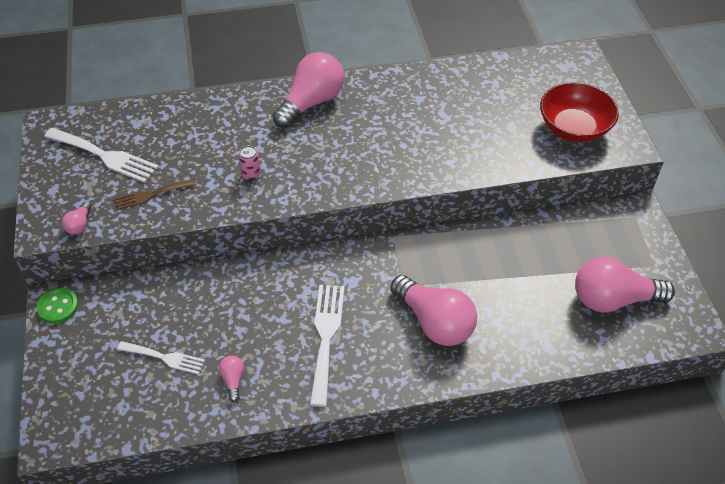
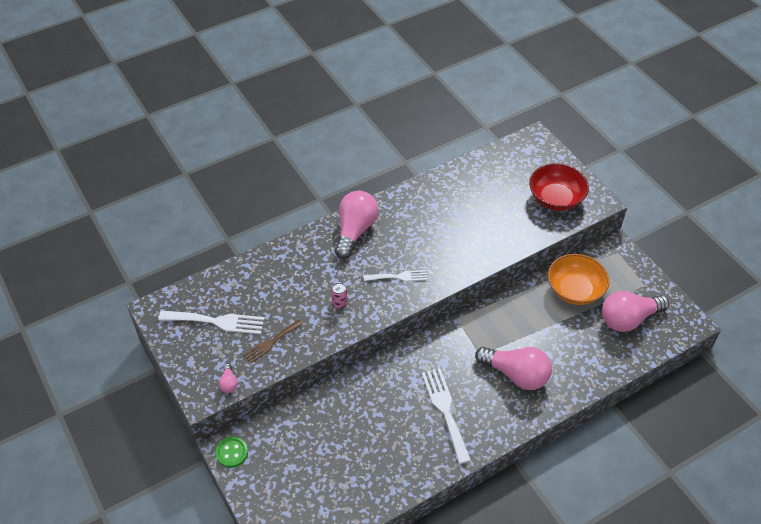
camera: 20 degrees left, 0 degrees up
(165, 357) = (335, 464): white fork -> white fork (398, 276)
(233, 380) = (394, 464): pink light bulb -> none
(558, 245) = (575, 290): none -> orange bowl

